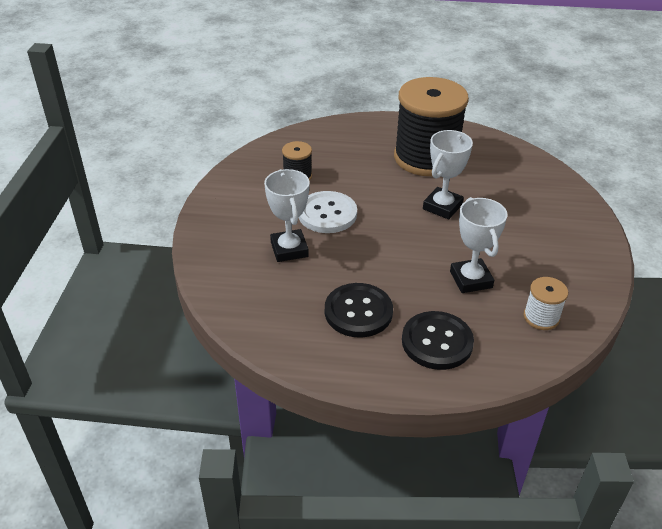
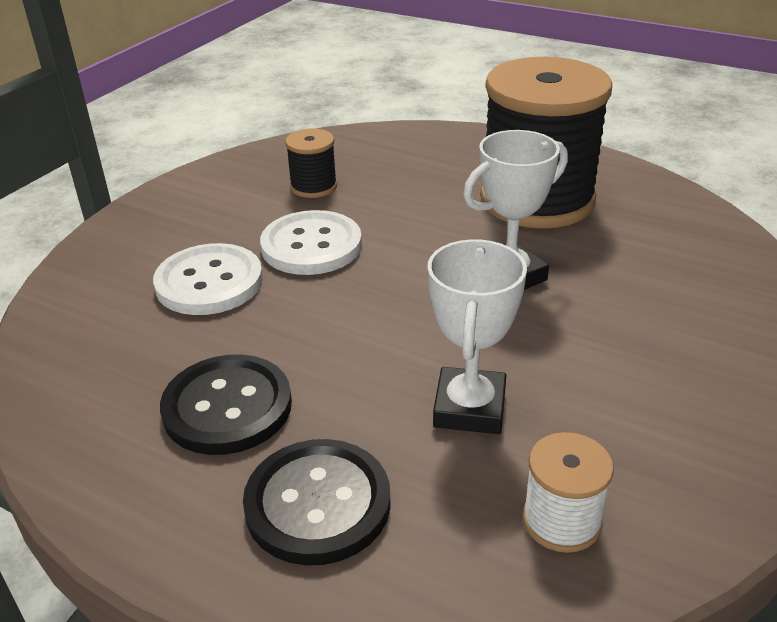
camera: 25 degrees right, 5 degrees down
(289, 249) = (209, 282): white trophy -> white button

